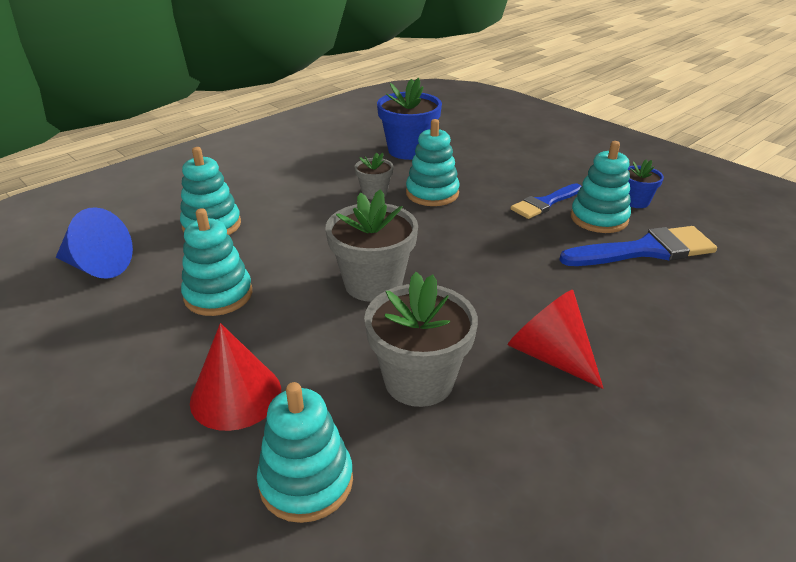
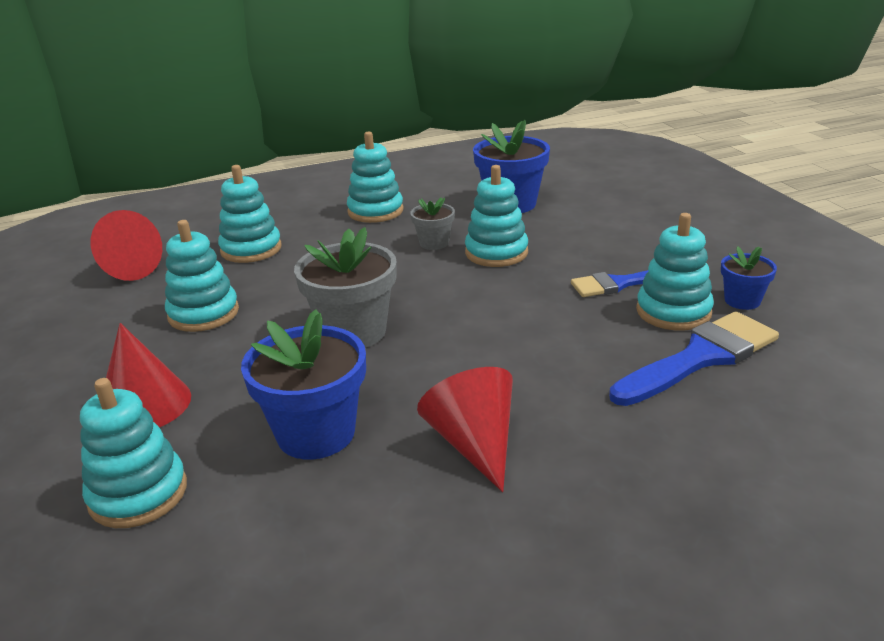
camera: 25 degrees right, 5 degrees down
(97, 266) = (127, 269): blue cone -> red cone
(299, 172) = (375, 211): none -> turquoise stacking toy
(419, 380) = (316, 433): grey flower pot -> blue flower pot
(645, 250) = (700, 358): blue brush -> blue brush turned 45 degrees counterclockwise

